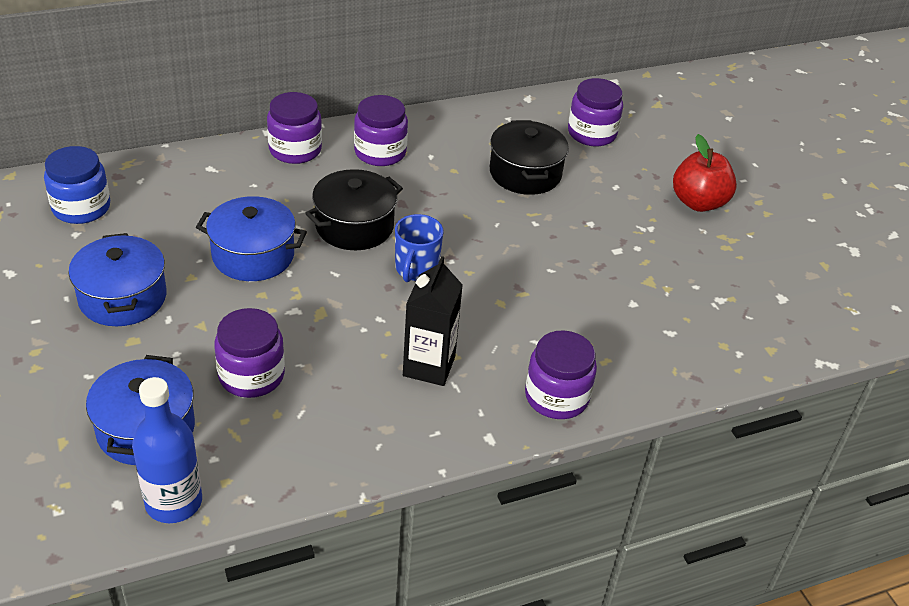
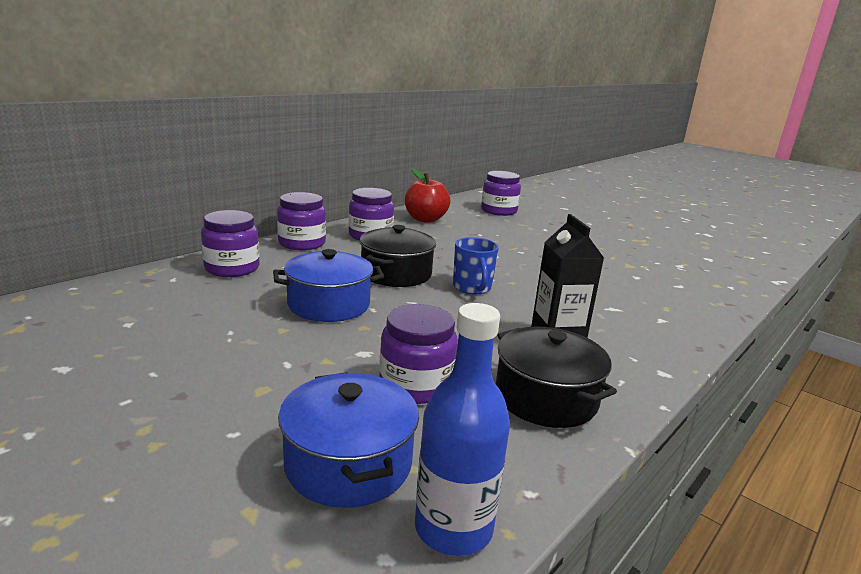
camera: 25 degrees left, 20 degrees down
(81, 208) = (122, 305): blue jar -> none
(123, 297) = (222, 359): blue pot -> none
(525, 173) = (483, 231): black pot -> black pot (545, 398)
(556, 397) = (668, 335): purple jar -> purple jar (232, 268)
(698, 202) = (600, 229): red apple -> red apple (425, 219)

